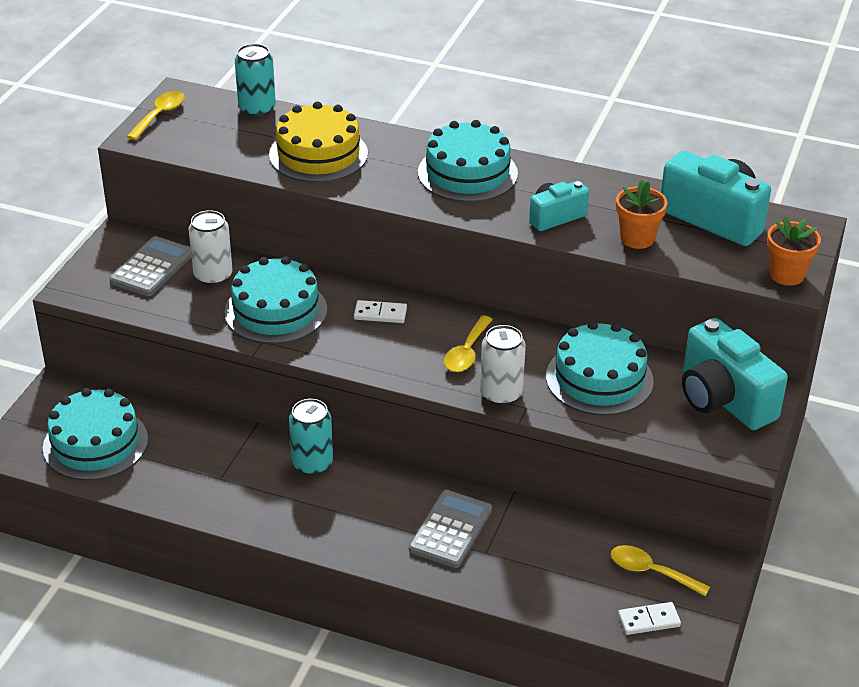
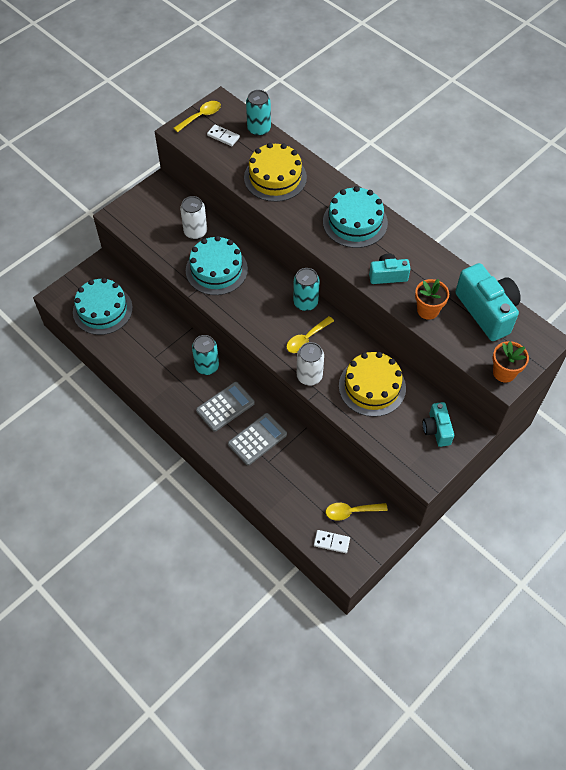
camera: 25 degrees right, 20 degrees up
(152, 267) = (165, 214): grey calculator -> grey calculator (225, 407)
(380, 314) = (273, 293): white domino -> white domino (223, 136)
(436, 311) = (305, 302): none -> turquoise can
(599, 379) = (372, 387): turquoise cake -> yellow cake
(651, 572) = (351, 511): yellow spoon -> yellow spoon turned 60 degrees counterclockwise
(723, 399) = (437, 429): turquoise camera -> turquoise camera, size x0.57

